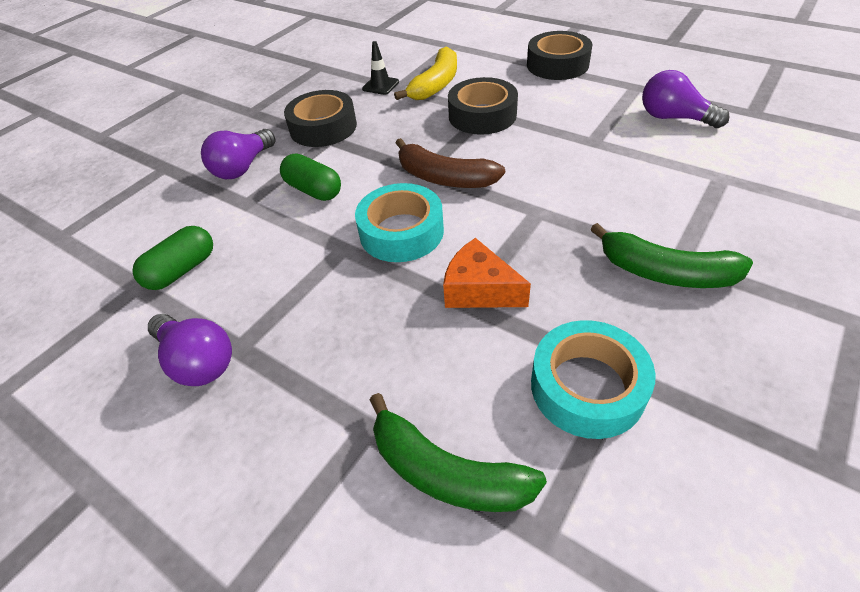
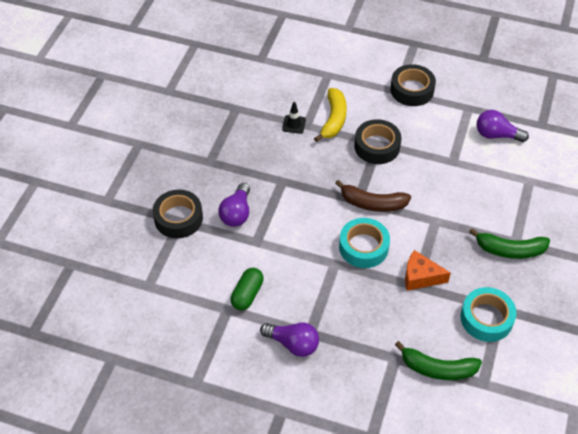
camera: 20 degrees left, 5 degrees up
(314, 190) = (295, 225): green capsule -> none
(323, 127) = (273, 171): black tape -> black tape (178, 218)

